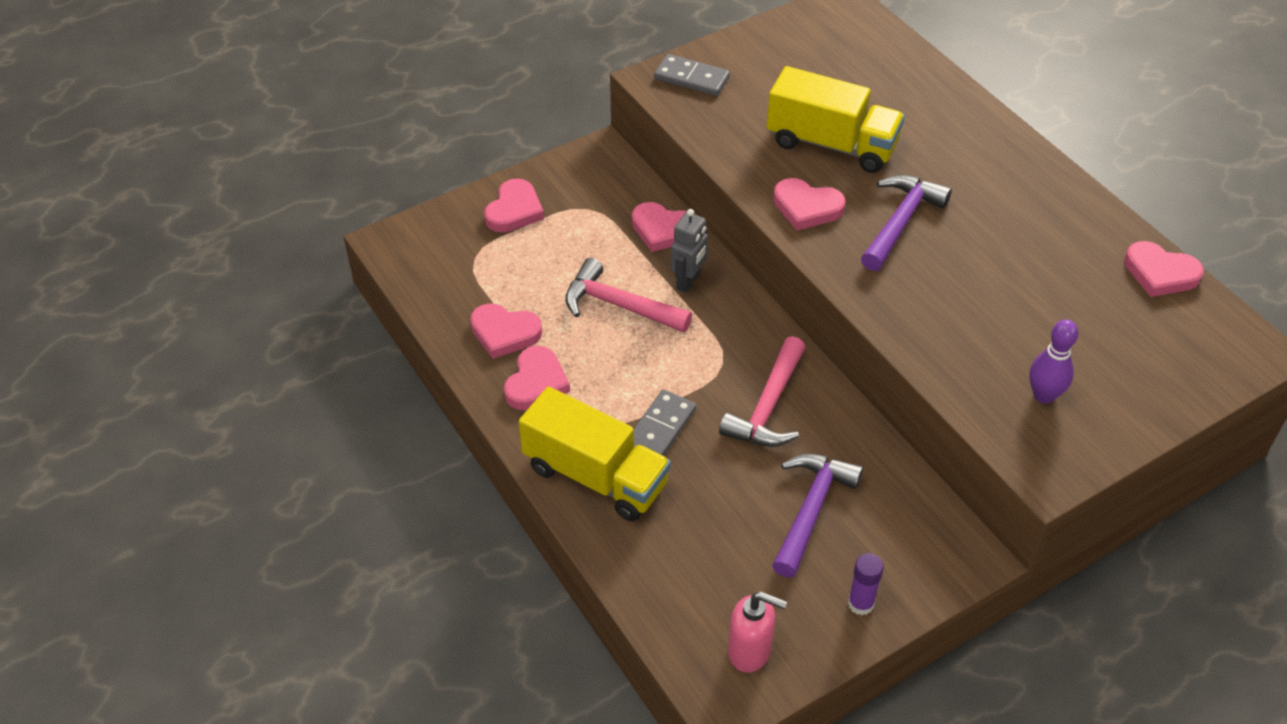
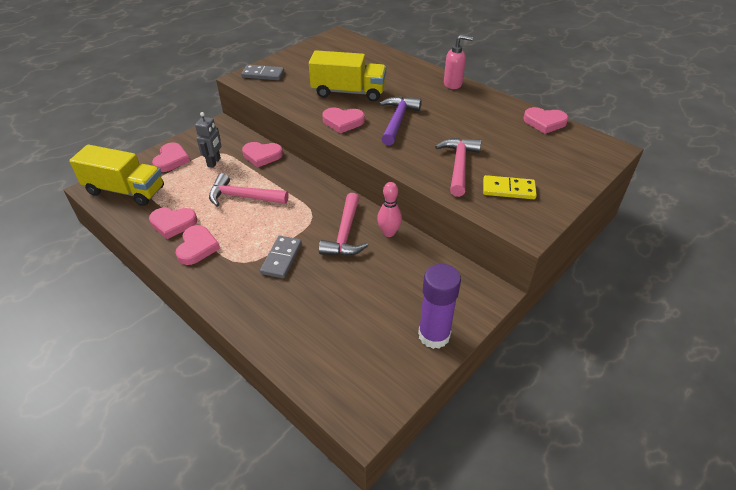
camera: 15 degrees left, 5 degrees down
(595, 476) = (245, 294): yellow truck -> yellow truck (125, 190)
(688, 282) = (282, 178): grey robot -> grey robot (214, 162)
(750, 651) = (371, 382): pink soap dispenser -> pink soap dispenser (453, 84)
(811, 510) = (387, 286): purple hammer -> none
(838, 419) = (389, 233): none -> pink bowling pin
(861, 603) = (434, 335): purple glue stick -> purple glue stick, size x1.83
(977, 333) = (459, 165): none -> pink hammer
(1044, 395) = (508, 189): purple bowling pin -> yellow domino

